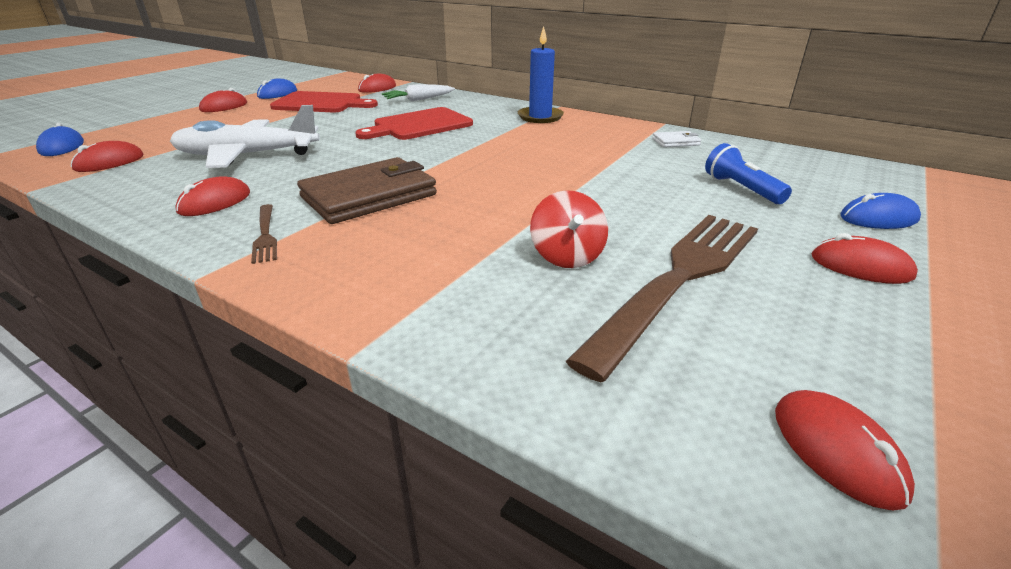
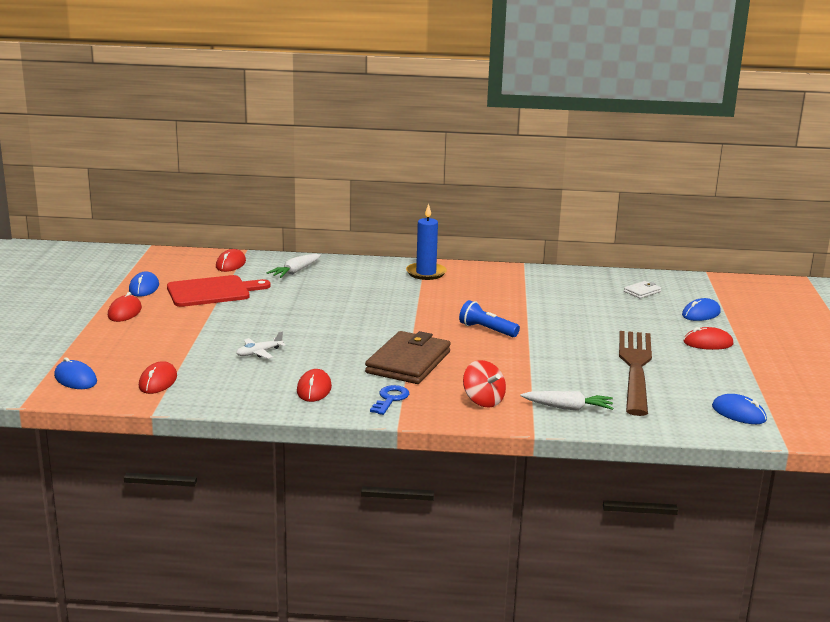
camera: 30 degrees left, 10 degrees down
(247, 155) = (259, 353): white plane -> white plane, size x0.43
(265, 235) = (390, 399): brown fork -> blue key
(419, 125) = (343, 299): red cutting board -> none
(478, 320) = (568, 408): none -> white carrot
(567, 256) = (571, 370): red spinning top -> red spinning top (483, 401)
(676, 142) = (548, 279): white wallet -> white wallet (642, 291)
(741, 189) = (620, 309): blue flashlight -> blue flashlight (486, 330)
(836, 451) = (738, 413): red mouse -> blue mouse

